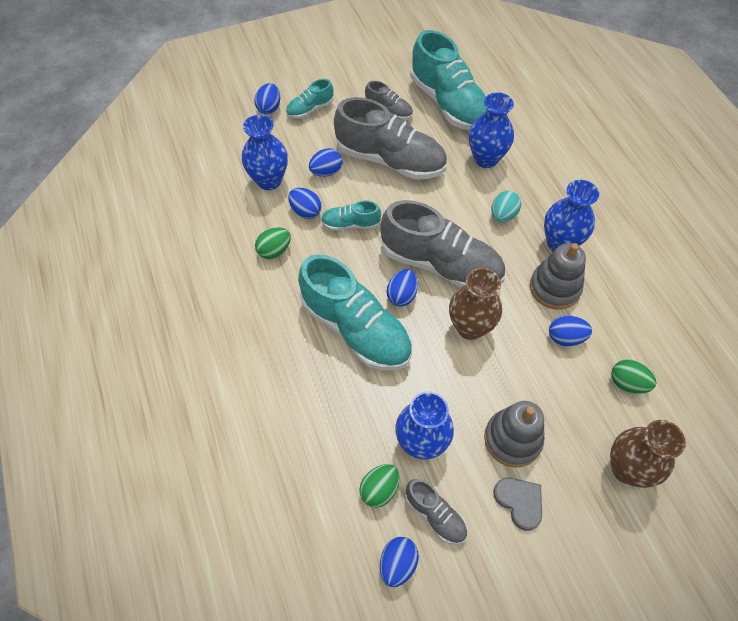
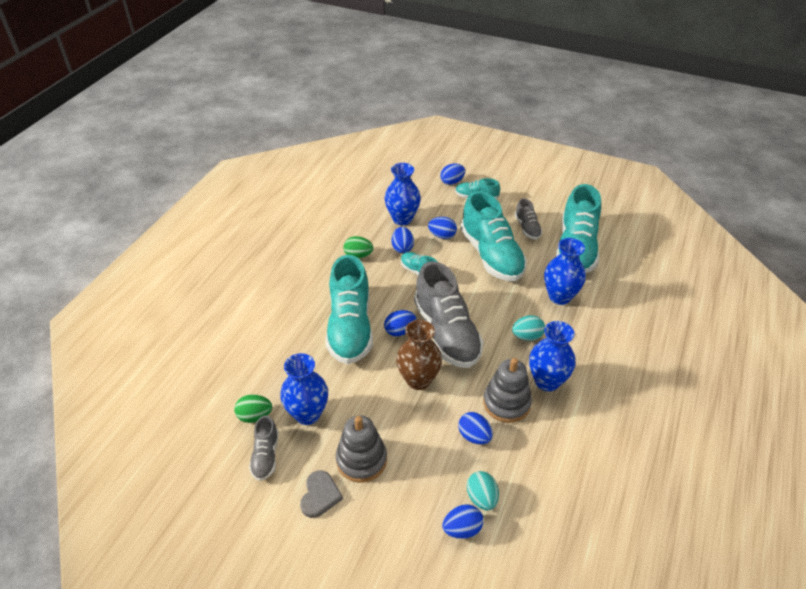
camera: 45 degrees right, 15 degrees down
(390, 160) = (491, 255): grey shoe -> turquoise shoe
(397, 564) = (215, 460): blue egg -> blue egg (462, 529)
(627, 383) = (481, 498): green egg -> turquoise egg
(627, 468) = (411, 543): brown vase -> none

